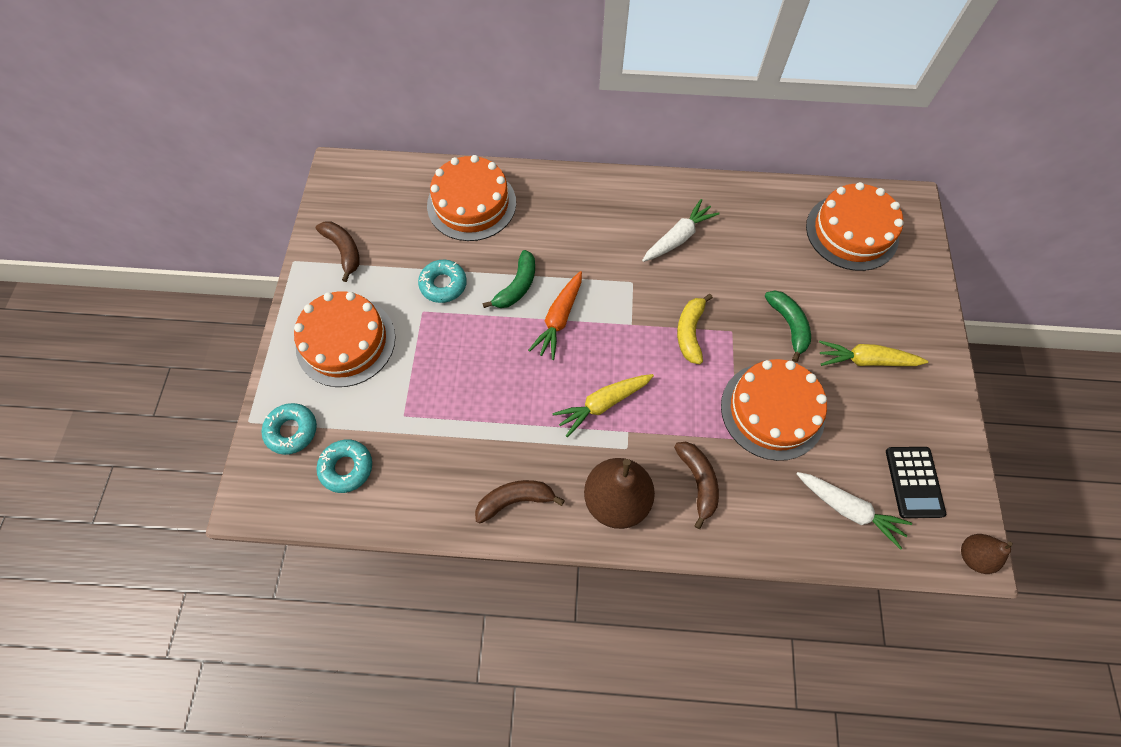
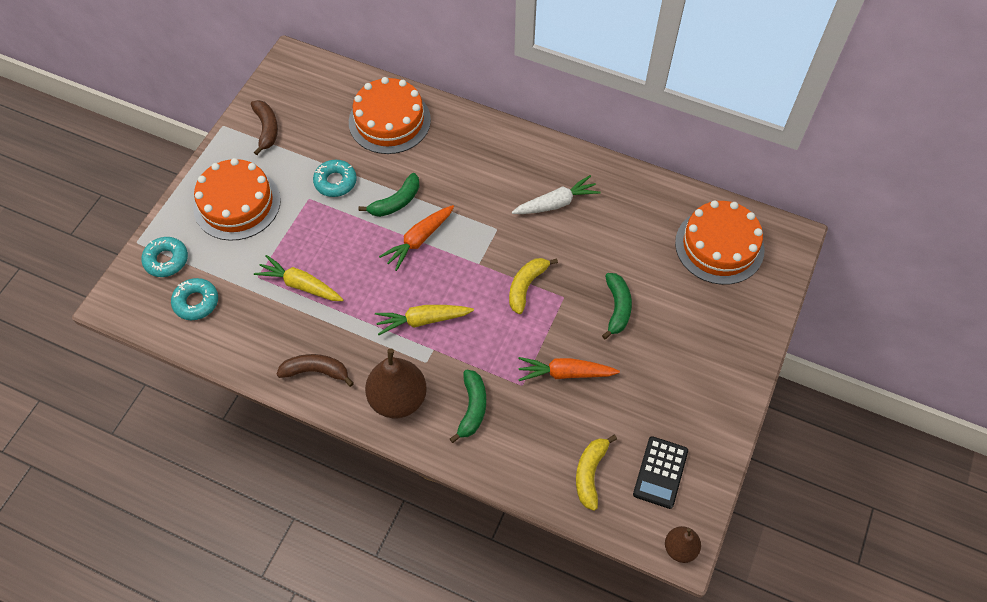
camera: 20 degrees right, 5 degrees down
(698, 481) = (472, 408): brown banana -> green banana
(772, 410) = (565, 373): orange cake -> orange carrot
(848, 509) = (590, 473): white carrot -> yellow banana
(866, 360) = (672, 359): yellow carrot -> yellow carrot (301, 285)

